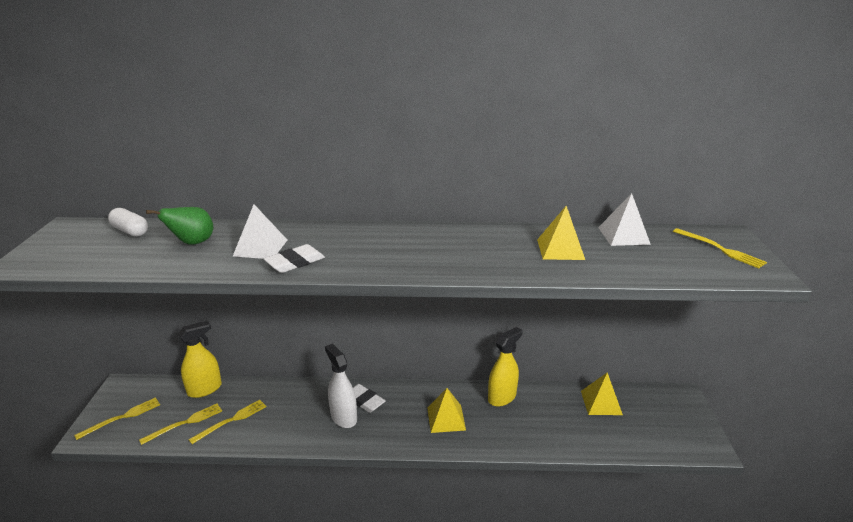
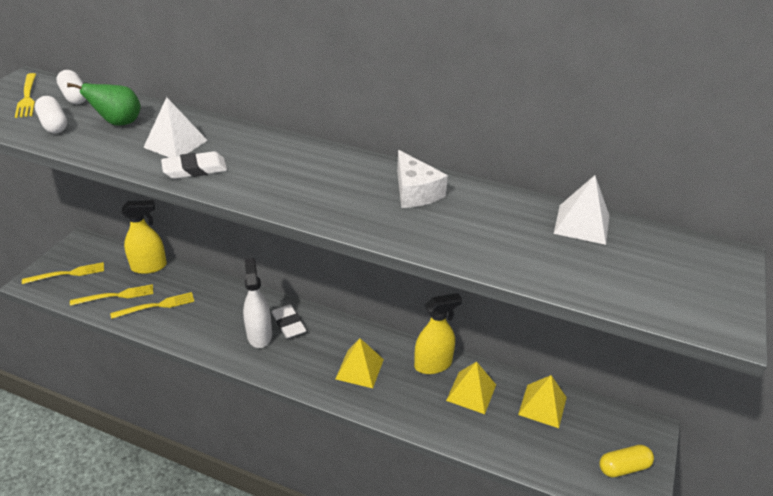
camera: 20 degrees right, 10 degrees up
(127, 256) = (54, 124): none -> white capsule
(490, 240) = (415, 192): none -> white cheese
(560, 249) = (487, 223): yellow pyramid -> yellow pyramid (471, 392)
(683, 428) = (623, 467): none -> yellow capsule
(720, 249) = (693, 274): yellow fork -> yellow fork (27, 97)

